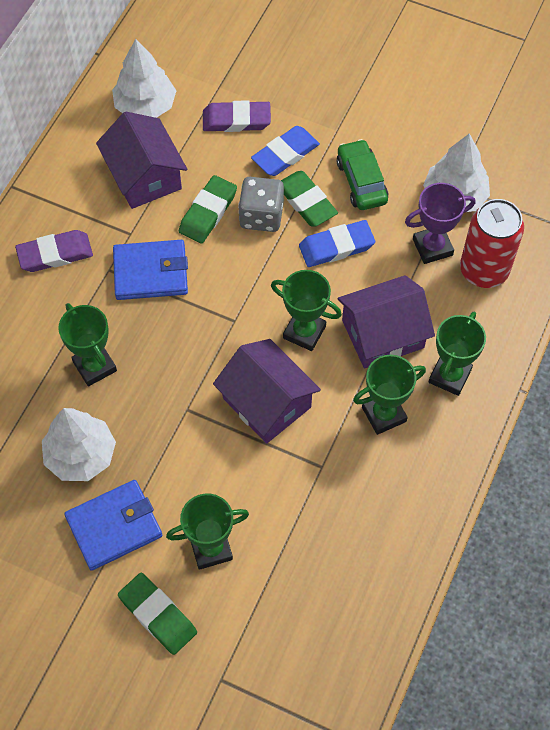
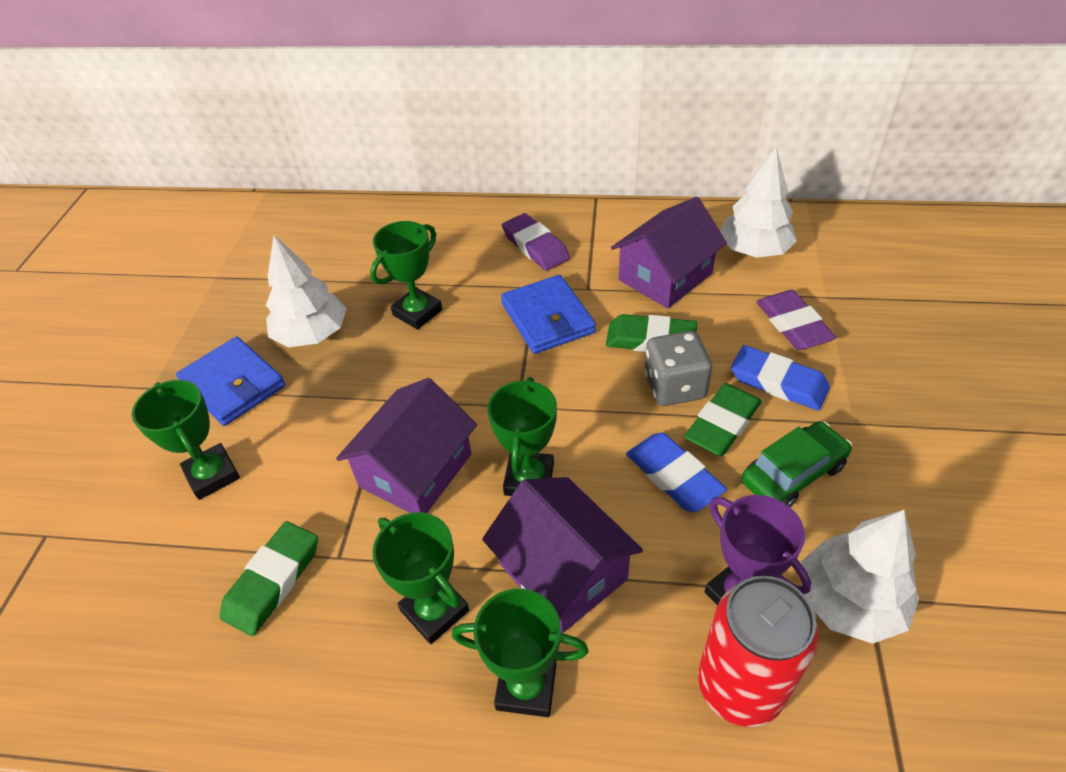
camera: 75 degrees right, 15 degrees down
(157, 615) = (129, 452): green eraser -> green eraser (272, 580)

